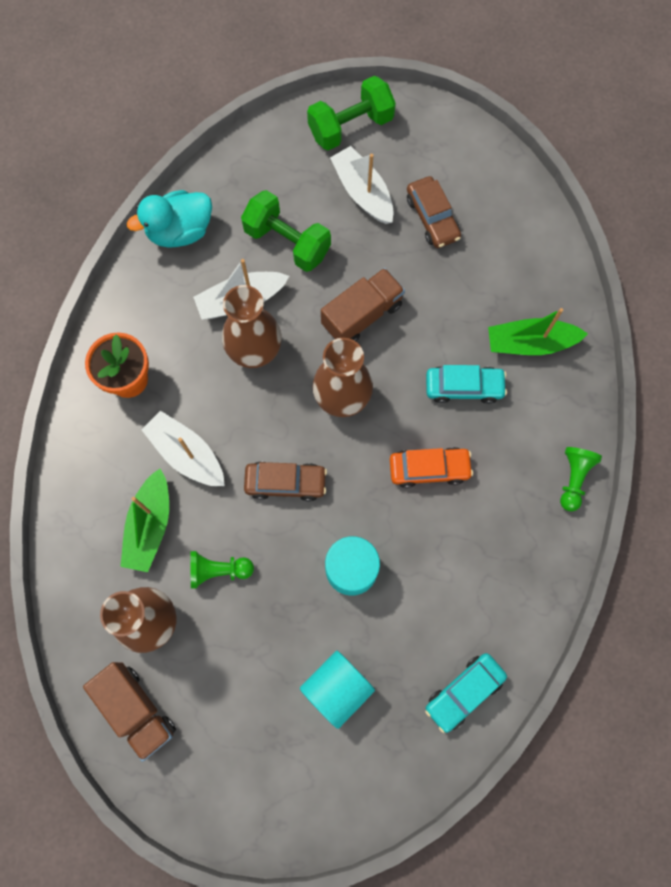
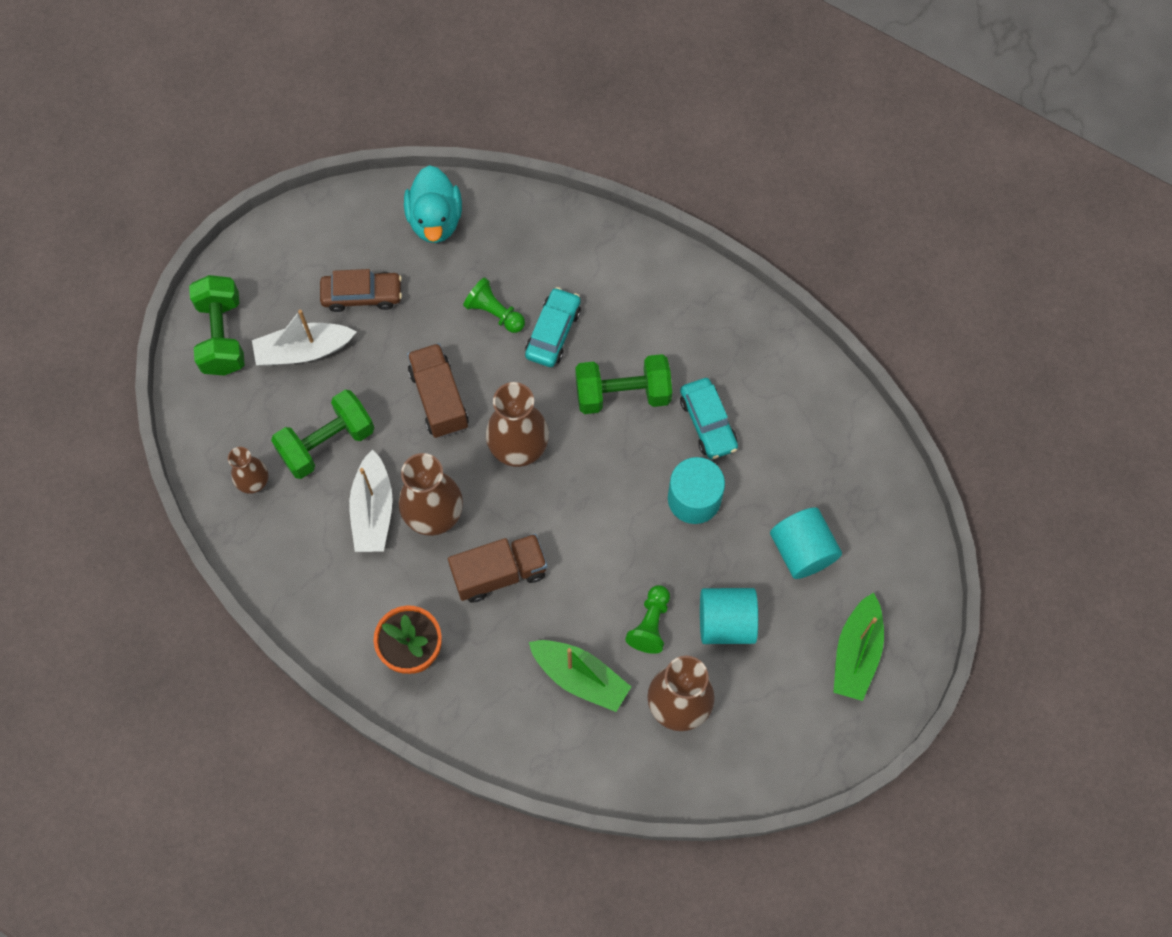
camera: 70 degrees left, 5 degrees down
(136, 709) = (760, 745): brown truck -> brown truck (499, 573)
(180, 231) = (266, 547): turquoise duck -> turquoise duck (435, 220)
(186, 454) = (518, 617): white boat -> none
(232, 200) = (254, 482): none -> brown vase
(242, 639) = (726, 622): none -> turquoise cylinder
(285, 483) = (586, 531): brown car -> none
(429, 469) = (622, 394): orange car -> green dumbbell
(464, 692) = (842, 440): turquoise car -> turquoise car (708, 423)
(530, 343) = (532, 257): green boat -> green boat (856, 653)
(573, 479) = (680, 271): green pawn -> green pawn (494, 313)

